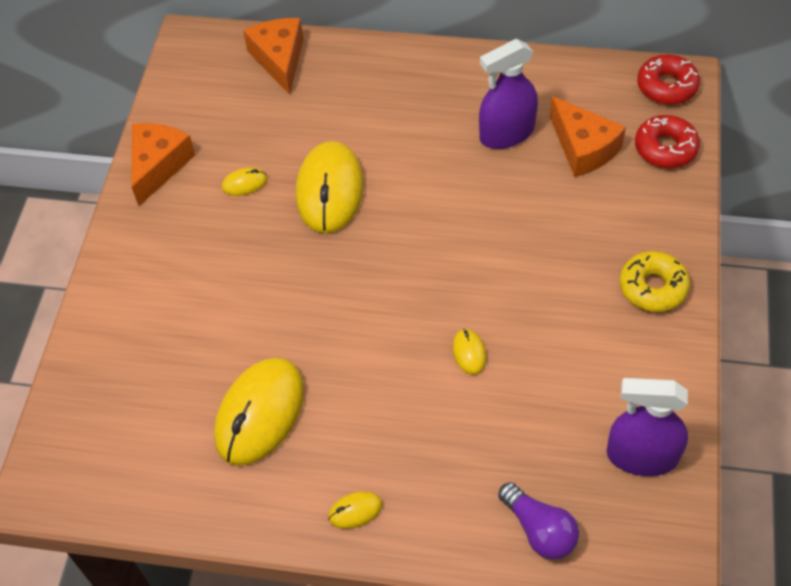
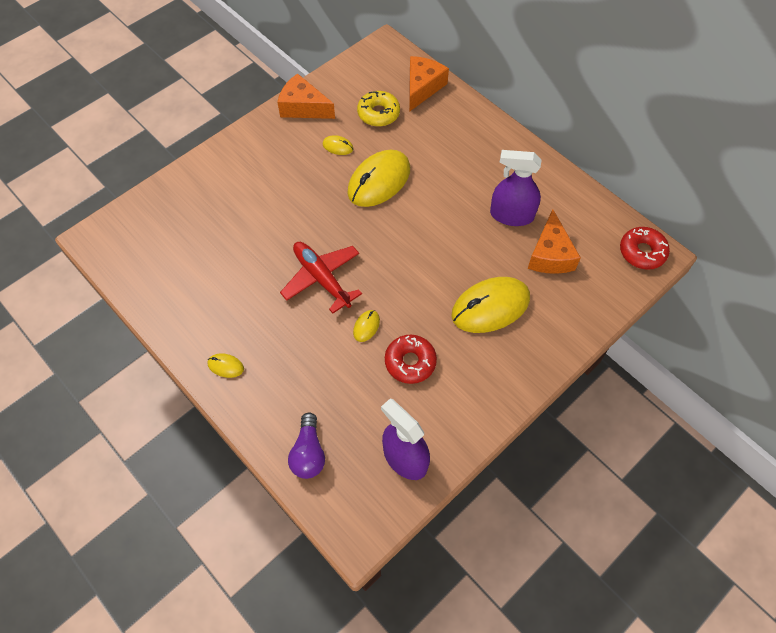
camera: 35 degrees right, 5 degrees up
(158, 166) = (303, 107): orange cheese -> orange cheese turned 120 degrees counterclockwise
(260, 413) = (228, 278): yellow mouse -> yellow mouse (490, 307)
(369, 337) = (321, 278): none -> red plane
(653, 287) = (509, 367): yellow donut -> yellow donut (378, 113)
(665, 148) = (602, 289): red donut -> red donut (410, 362)

